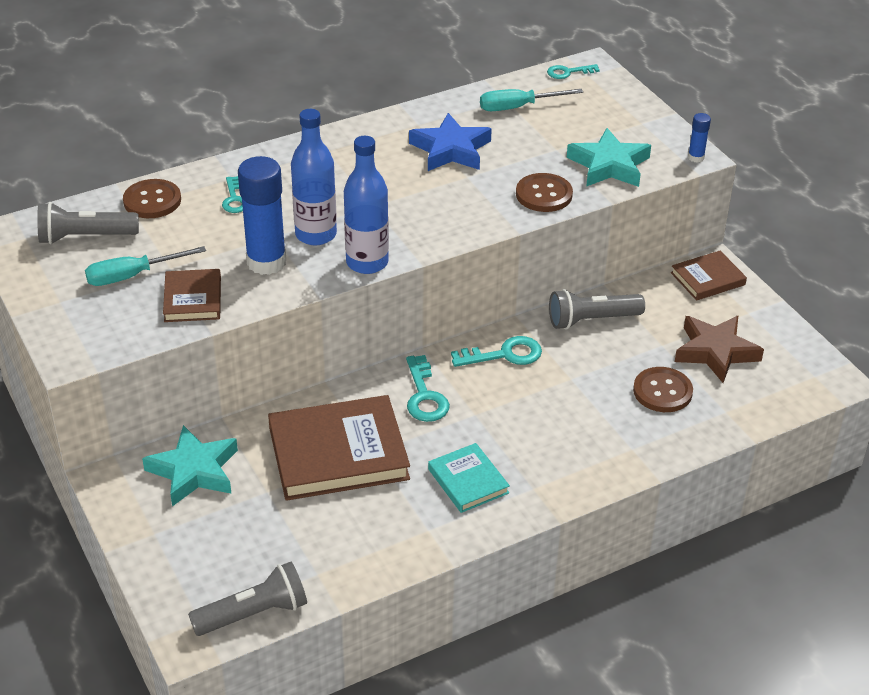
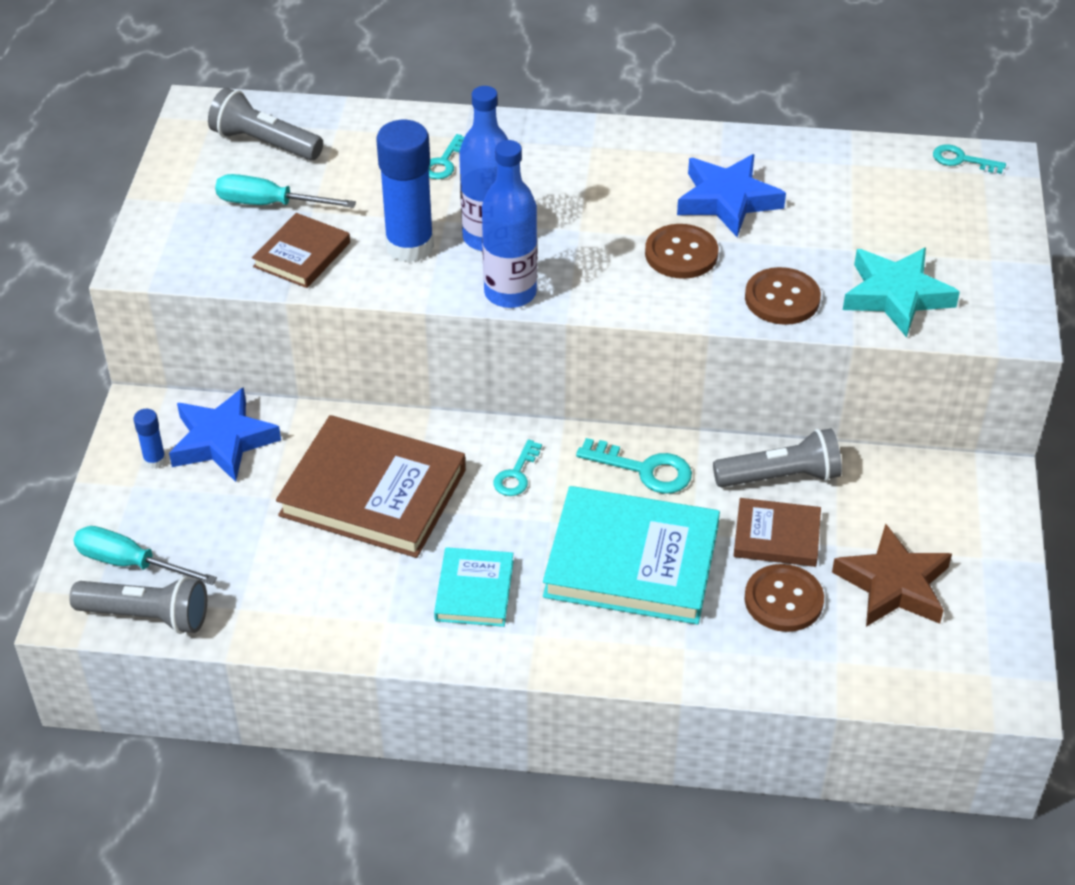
camera: 35 degrees right, 5 degrees up
(152, 201) = (362, 130): brown button -> brown button (681, 254)
(194, 471) = (223, 441): turquoise star -> blue star
(425, 396) = (516, 474): turquoise key -> turquoise key, size x0.65
(518, 107) = (856, 180): turquoise screwdriver -> turquoise screwdriver (130, 563)
(550, 413) = (631, 561): none -> turquoise book
(591, 320) = (780, 476): grey flashlight -> grey flashlight turned 150 degrees clockwise
(696, 157) = (1016, 331): blue glue stick -> blue glue stick (155, 460)
(707, 279) = (970, 492): brown book -> brown book (776, 536)

